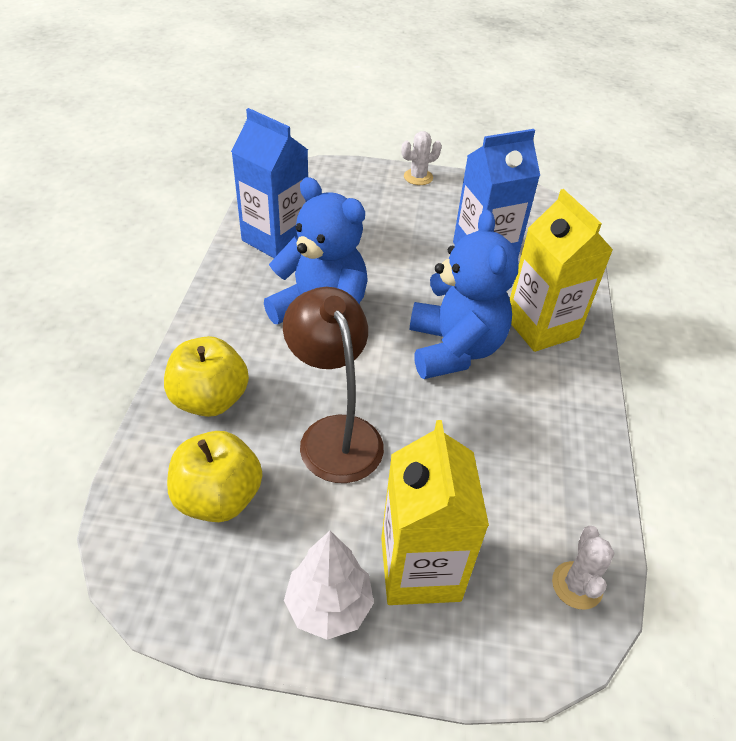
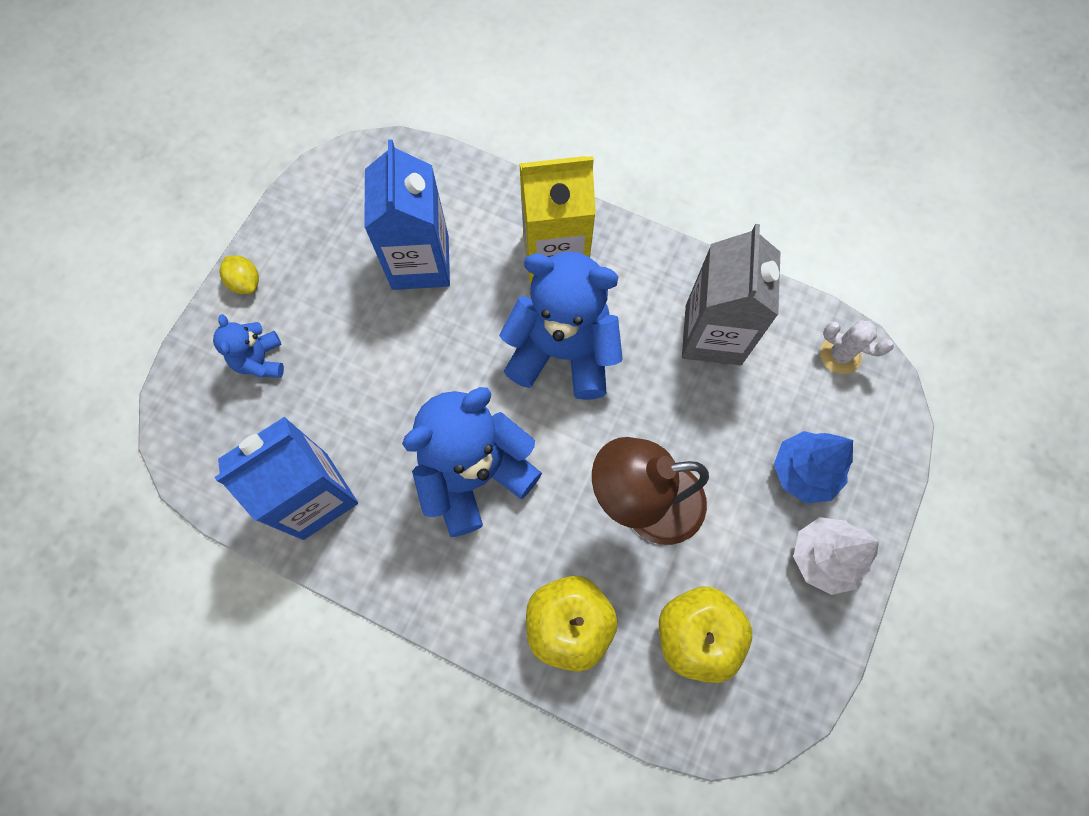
camera: 70 degrees left, 25 degrees up
(364, 195) = (260, 360): none -> blue teddy bear
(418, 177) = (245, 282): white cactus -> yellow lemon
(420, 568) = (803, 472): yellow carton -> blue tree
(533, 457) = (713, 334): none -> grey carton

